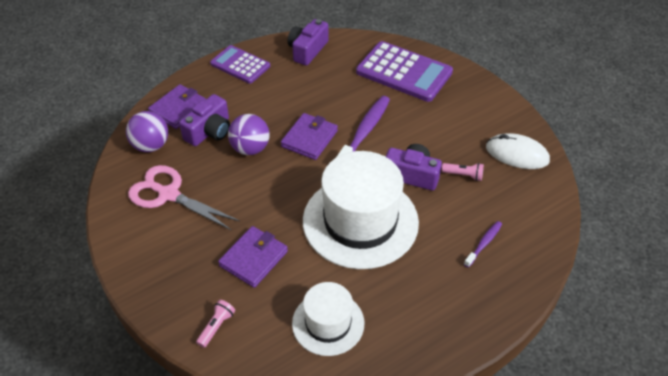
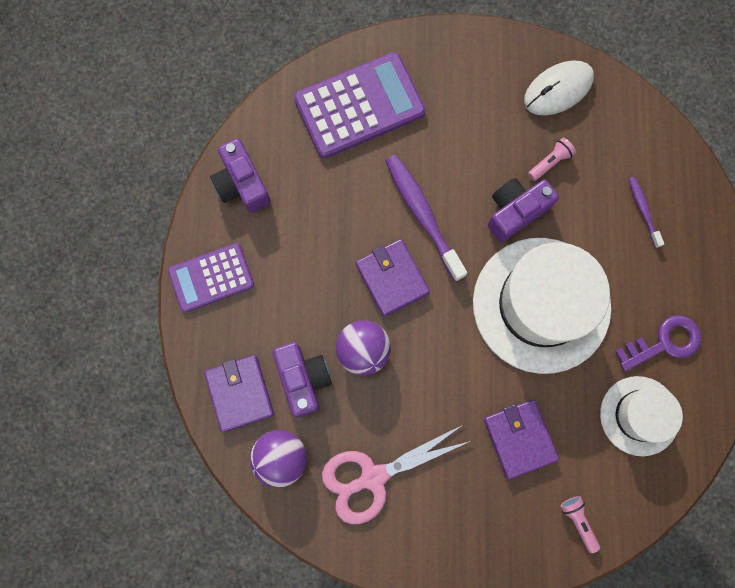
camera: 55 degrees left, 30 degrees up
(398, 309) = (664, 342): none -> purple key

